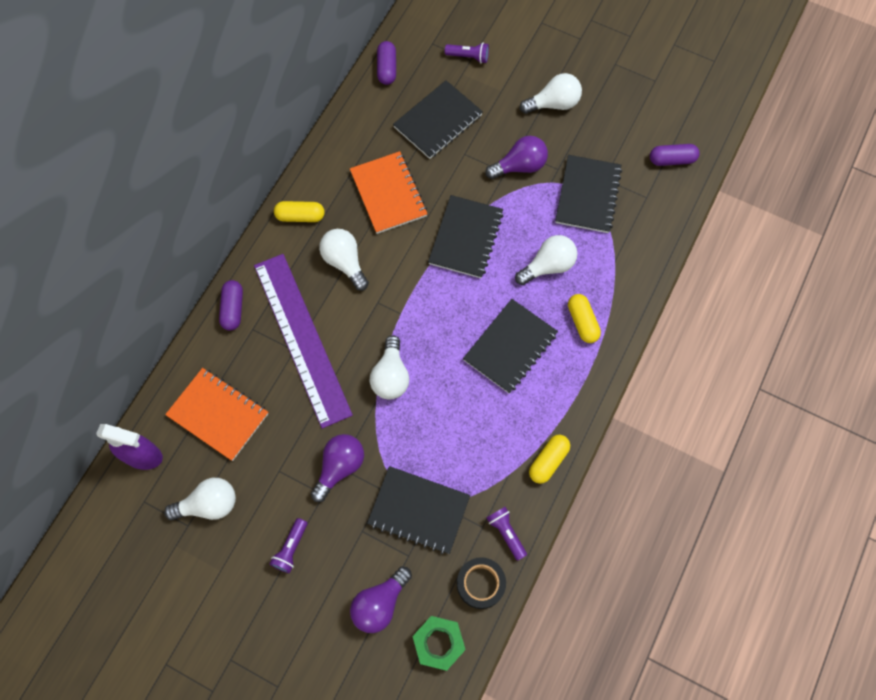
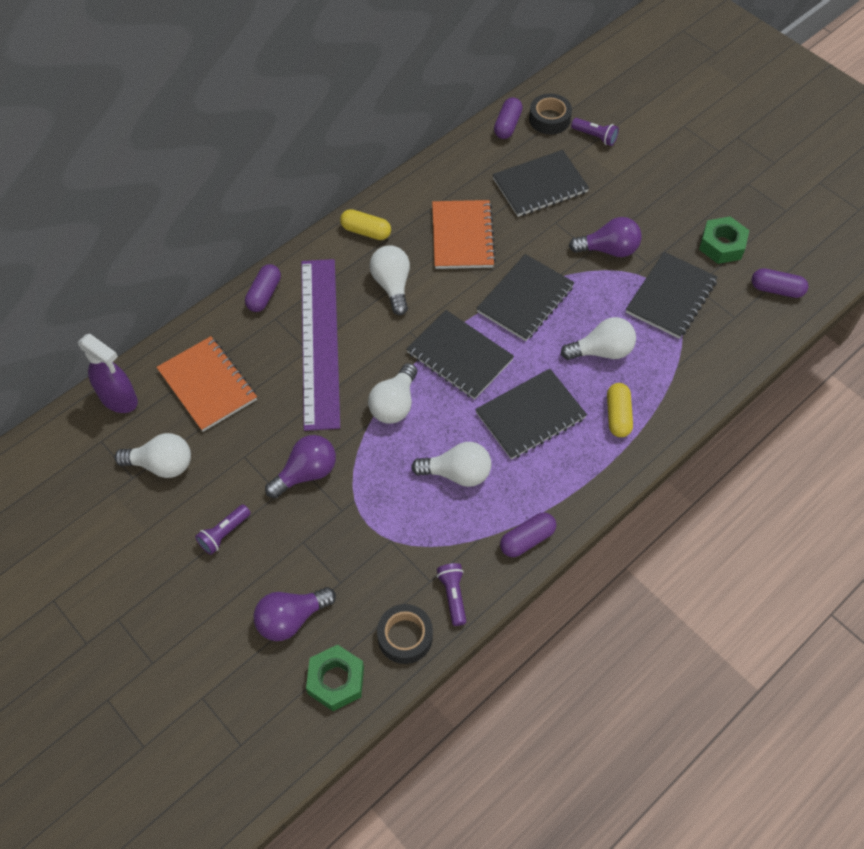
camera: 20 degrees right, 10 degrees down
(418, 510) = (369, 542): black notebook -> black notebook (459, 356)
(422, 51) = (549, 119): none -> black tape
(548, 461) = (527, 539): yellow capsule -> purple capsule
(553, 104) = (667, 202): white light bulb -> white light bulb (457, 473)
(613, 131) = (722, 245): none -> green nut

